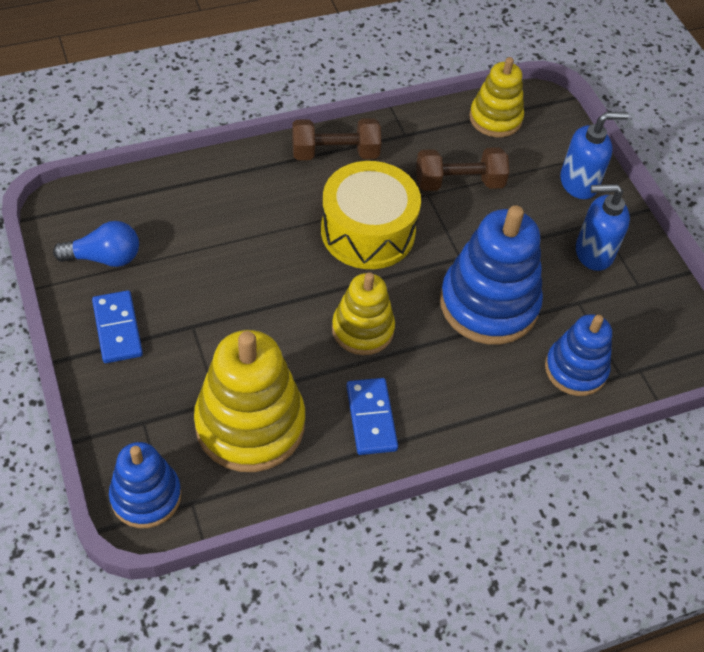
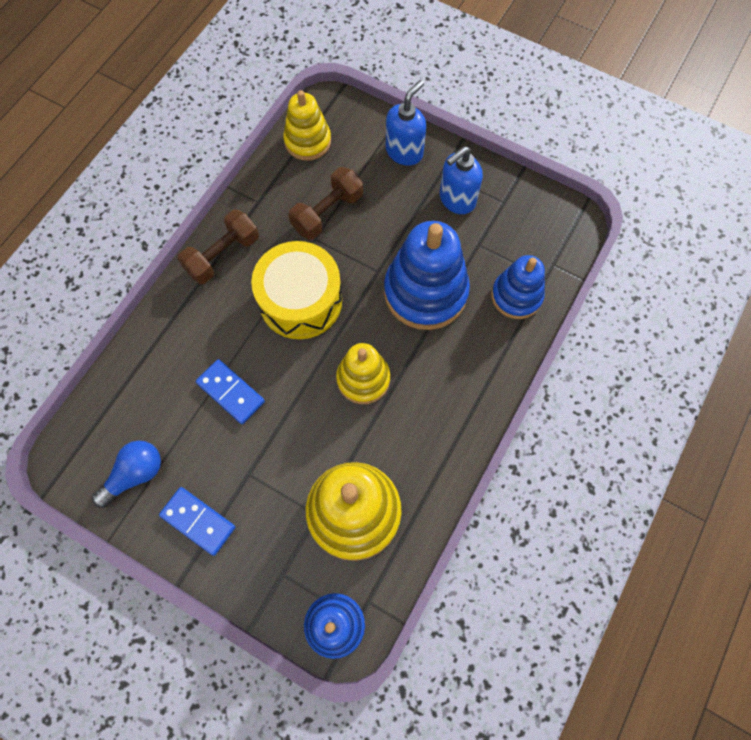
camera: 35 degrees left, 15 degrees up
(371, 418) = (425, 439): blue domino -> blue domino (230, 392)

